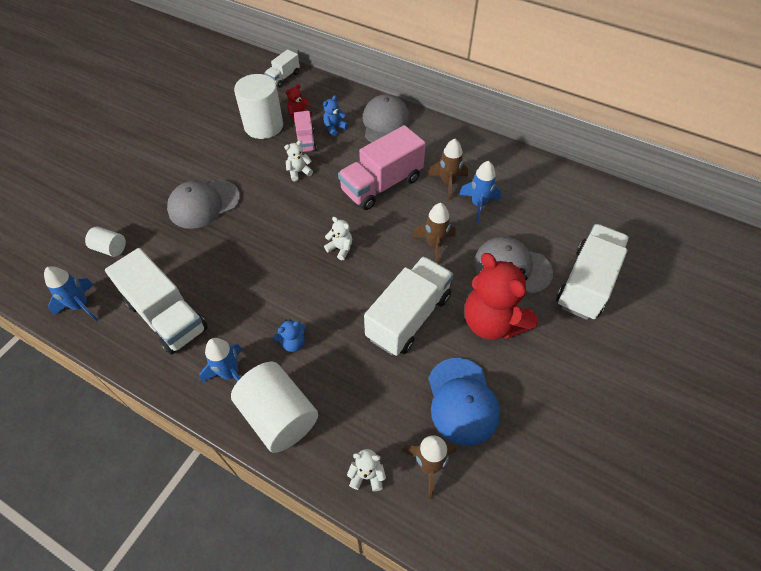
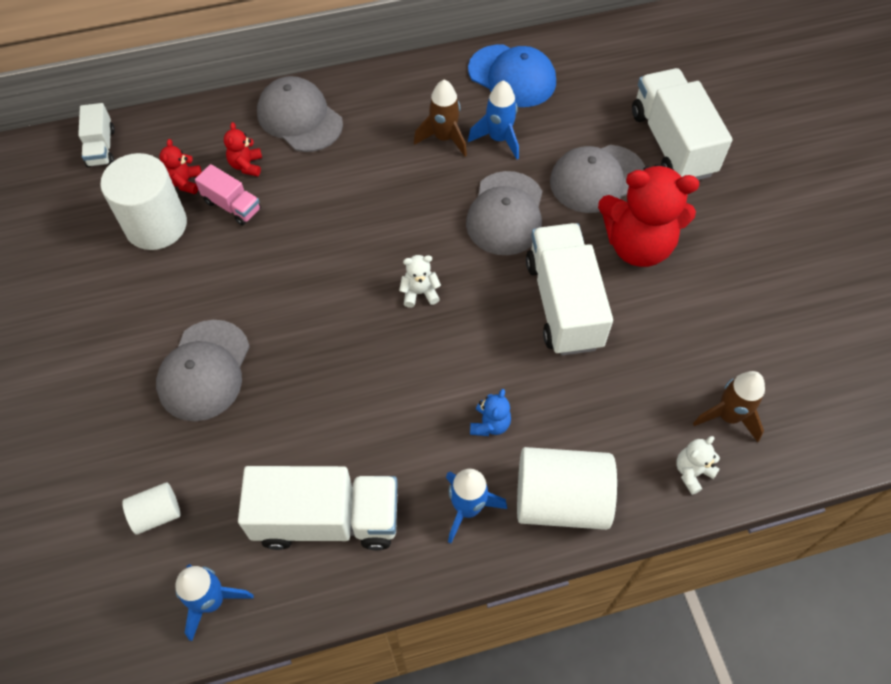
camera: 45 degrees left, 5 degrees up
(299, 172) = (270, 247): white teddy bear -> none
(334, 128) = (246, 165): blue teddy bear -> red teddy bear
(381, 184) = (379, 191): pink truck -> none
(434, 245) = (505, 213): brown rocket -> grey cap
(462, 401) = (692, 337): blue cap -> blue cap (512, 76)

